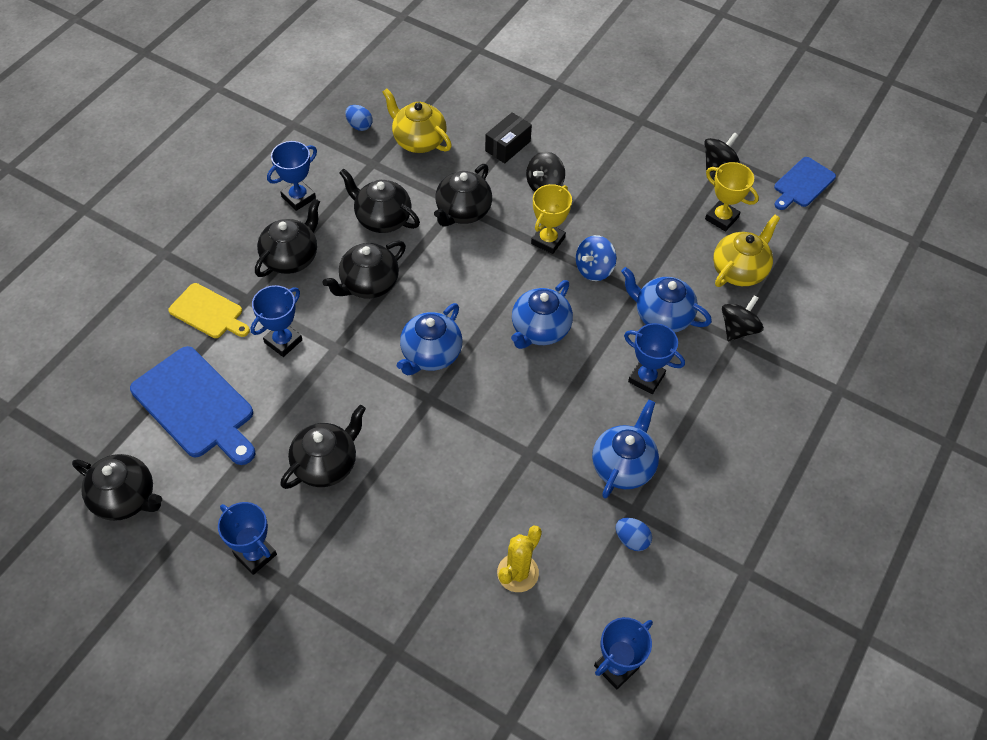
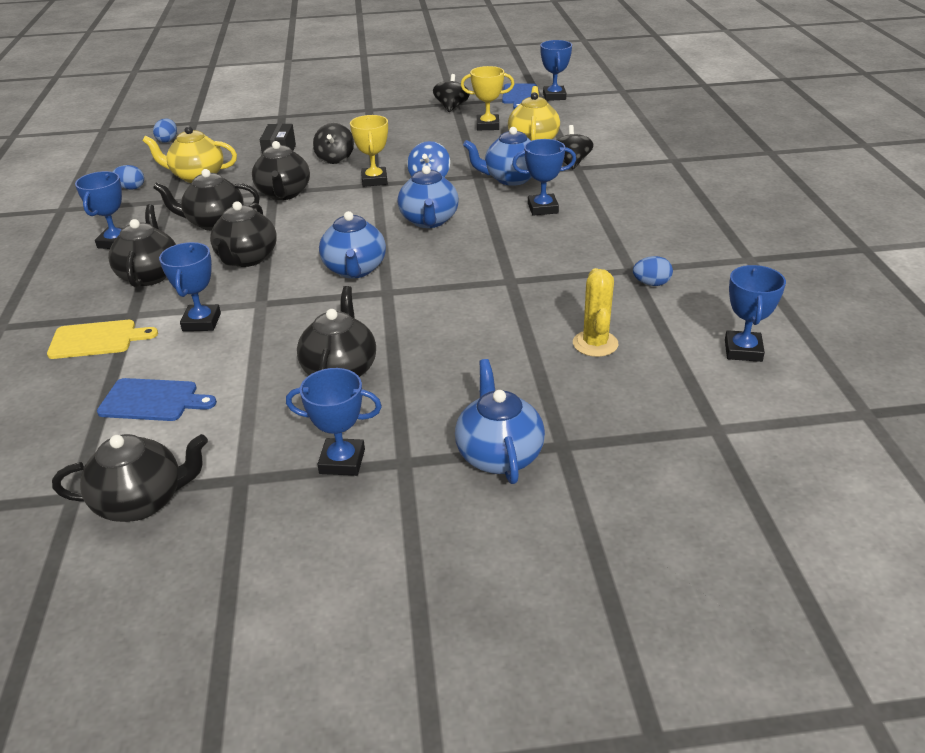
camera: 35 degrees left, 20 degrees down
(196, 405) = (152, 400): blue cutting board -> blue cutting board, size x0.60
(437, 67) = (168, 140): none -> blue egg
(623, 466) = (589, 253): blue teapot -> blue teapot (499, 455)
(835, 208) = (554, 96): none -> blue trophy

